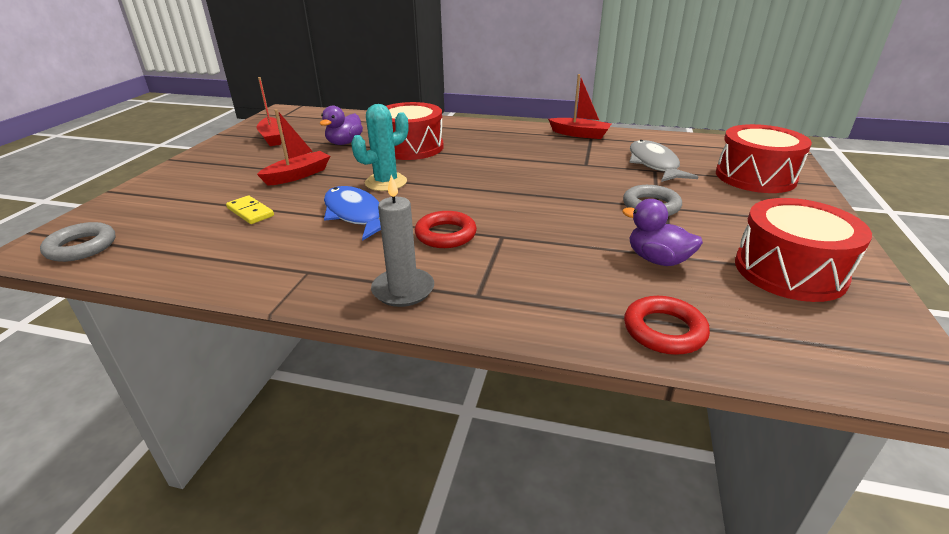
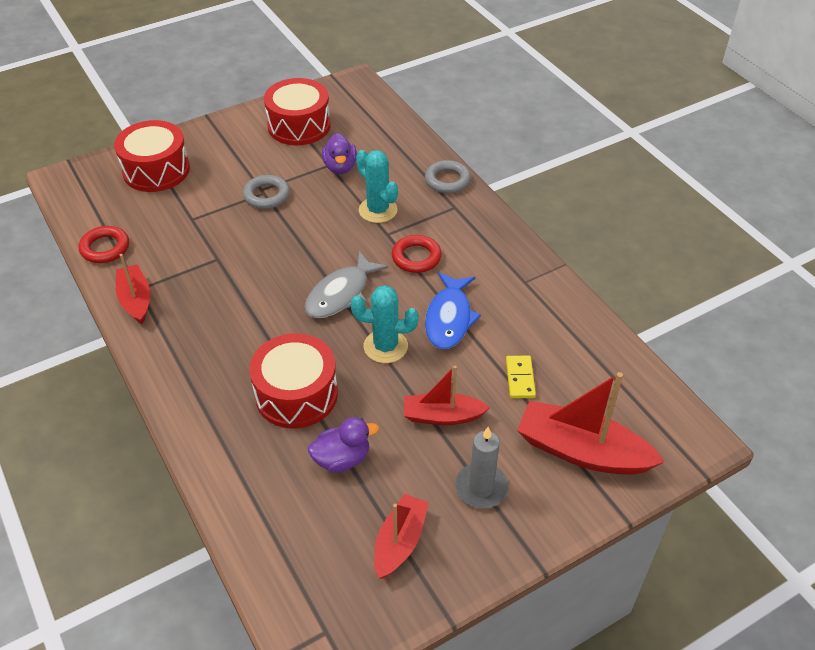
camera: 135 degrees left, 15 degrees up
(81, 247) = (663, 416): grey ring -> grey ring (447, 180)
(163, 202) = (582, 451): none -> red boat
(403, 290) = (486, 233): grey candle -> grey candle (481, 488)
(545, 247) = (378, 210): none -> turquoise cactus
(654, 164) = (178, 224): grey fish -> grey fish (341, 294)
(664, 330) = (404, 143): red ring -> red ring (105, 248)

